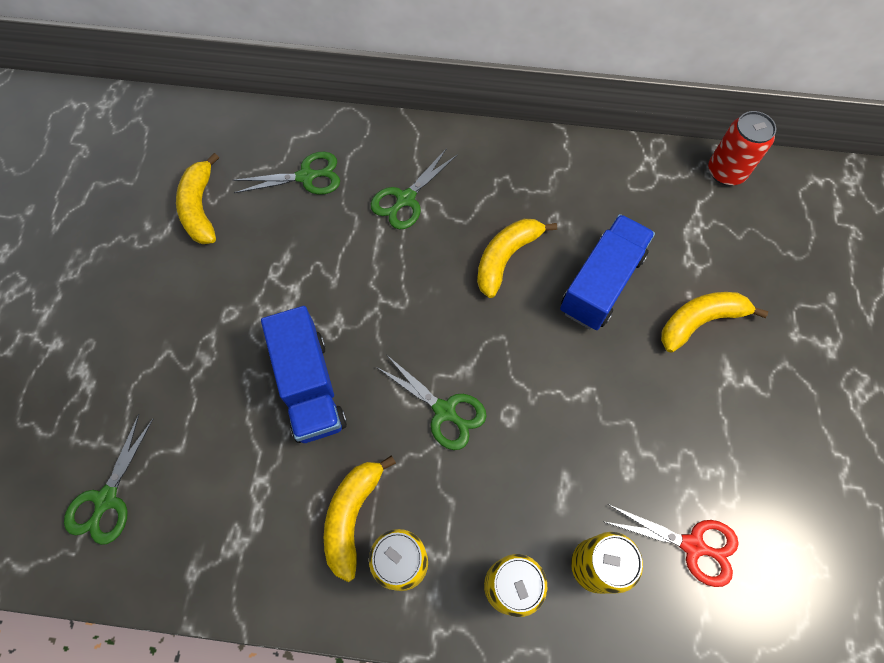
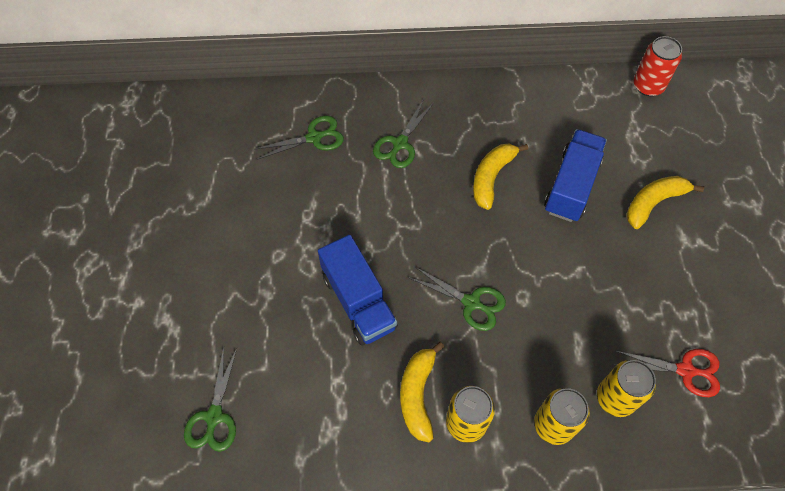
camera: 10 degrees left, 5 degrees down
(200, 208) = (232, 175): yellow banana -> none

